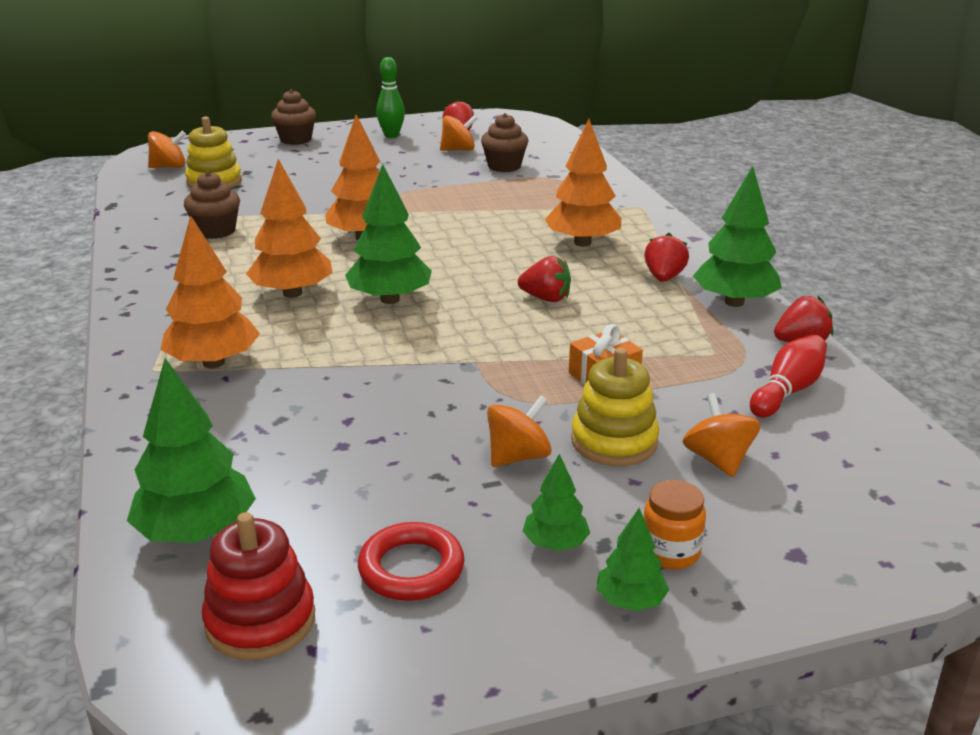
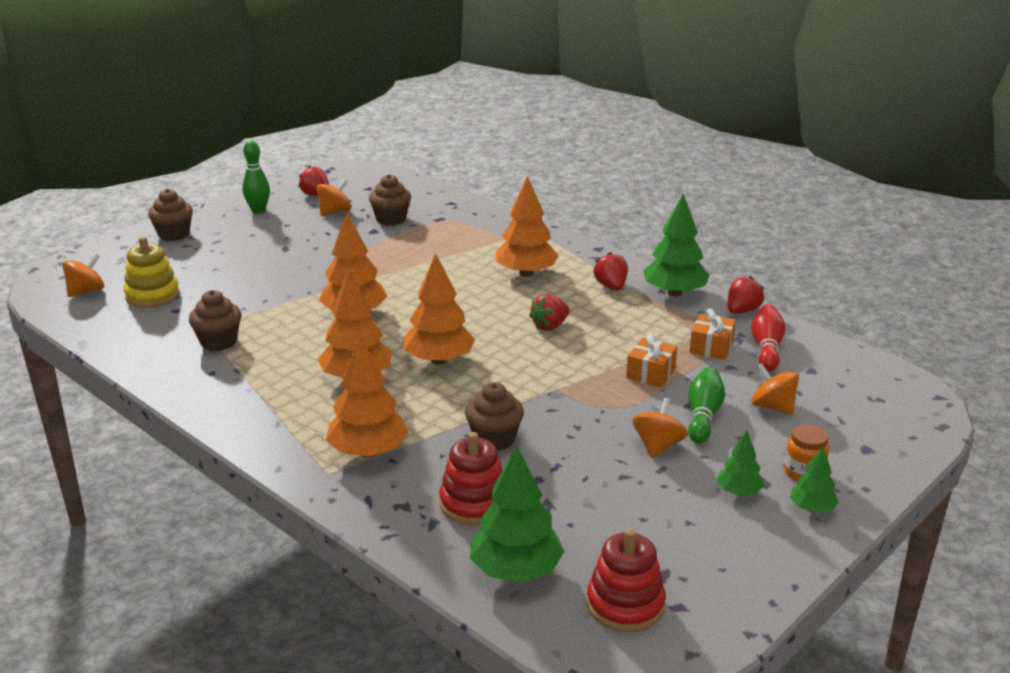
camera: 30 degrees left, 0 degrees up
(246, 447) = (474, 503): none -> red stacking toy
(348, 390) = (494, 439): none -> brown cupcake
(390, 299) = (439, 360): green tree -> orange tree
(411, 568) = (675, 539): red ring -> none
(546, 298) = (550, 326): red strawberry -> red strawberry turned 150 degrees clockwise
(614, 441) = (703, 416): yellow stacking toy -> green bowling pin
(713, 370) = (711, 347): none -> orange gift

